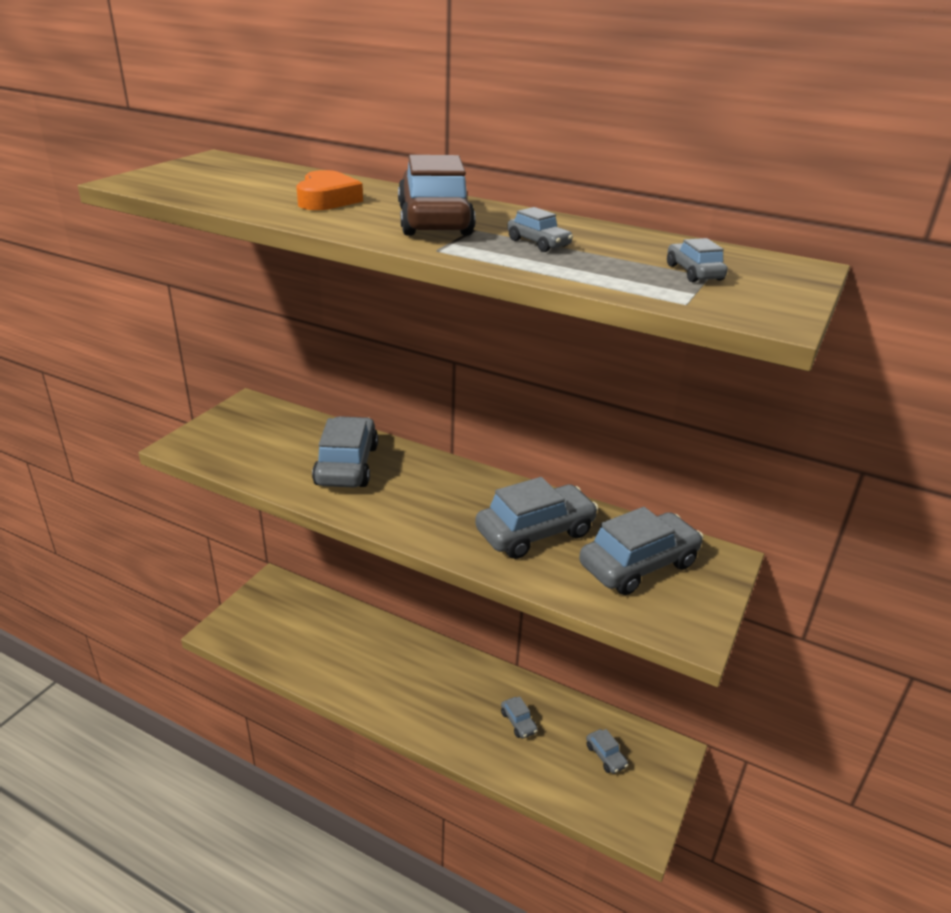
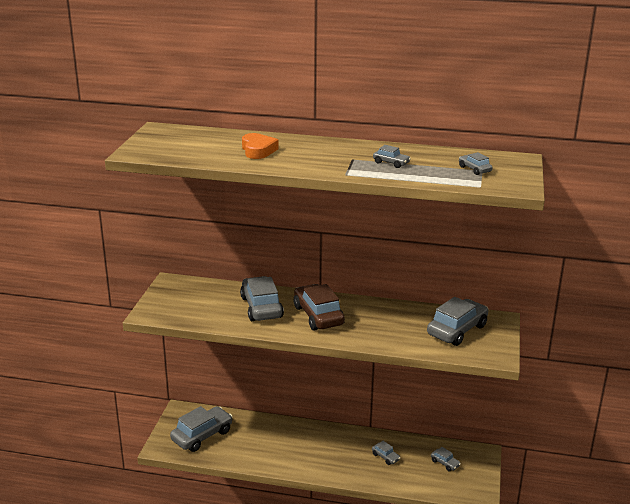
camera: 15 degrees left, 5 degrees down
(434, 221) = (328, 157): brown car -> brown car (318, 315)
(535, 532) = (393, 324): grey car -> grey car (202, 435)

